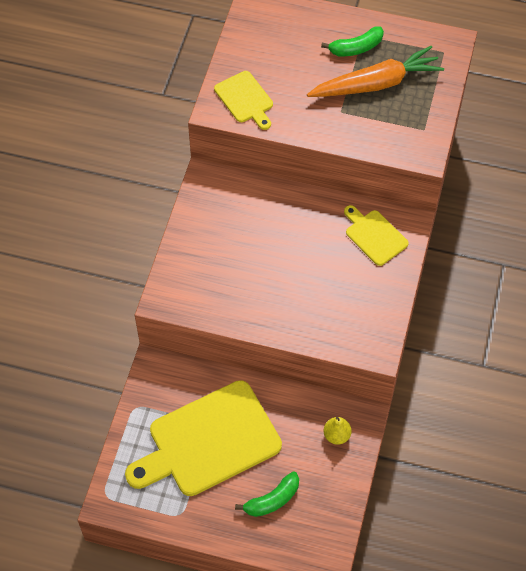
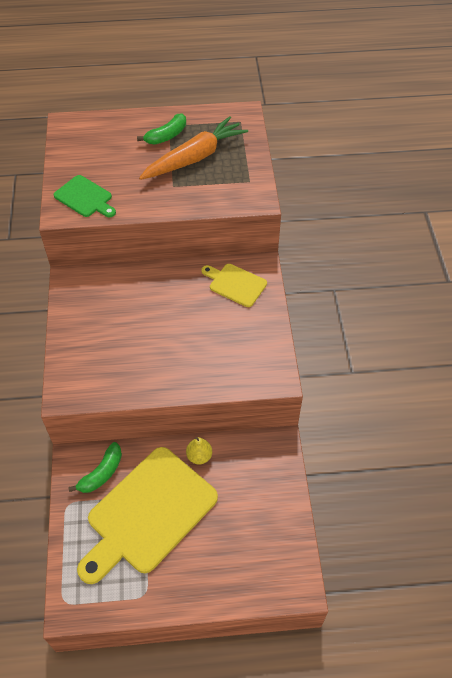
camera: 20 degrees left, 5 degrees down
(245, 99) = (85, 198): yellow cutting board -> green cutting board
(272, 500) = (227, 548): green banana -> green banana (101, 473)
(336, 435) = (263, 468): yellow pear -> yellow pear (199, 456)

